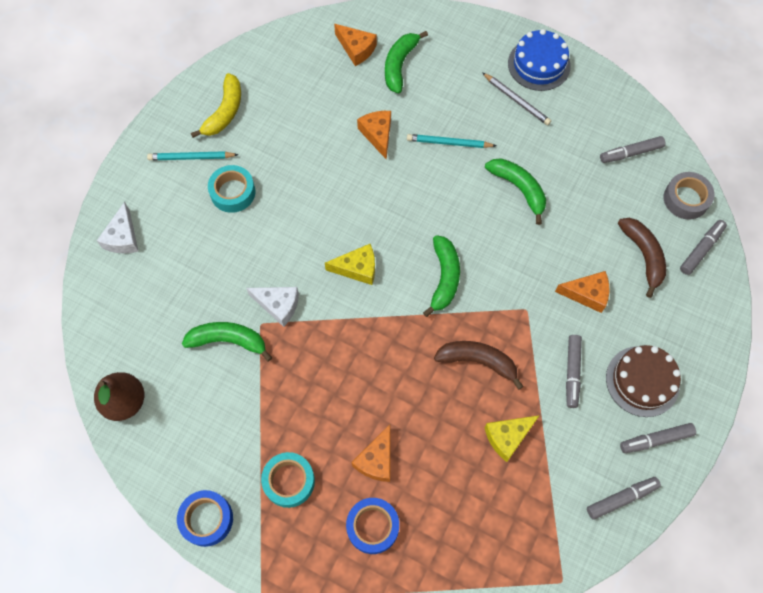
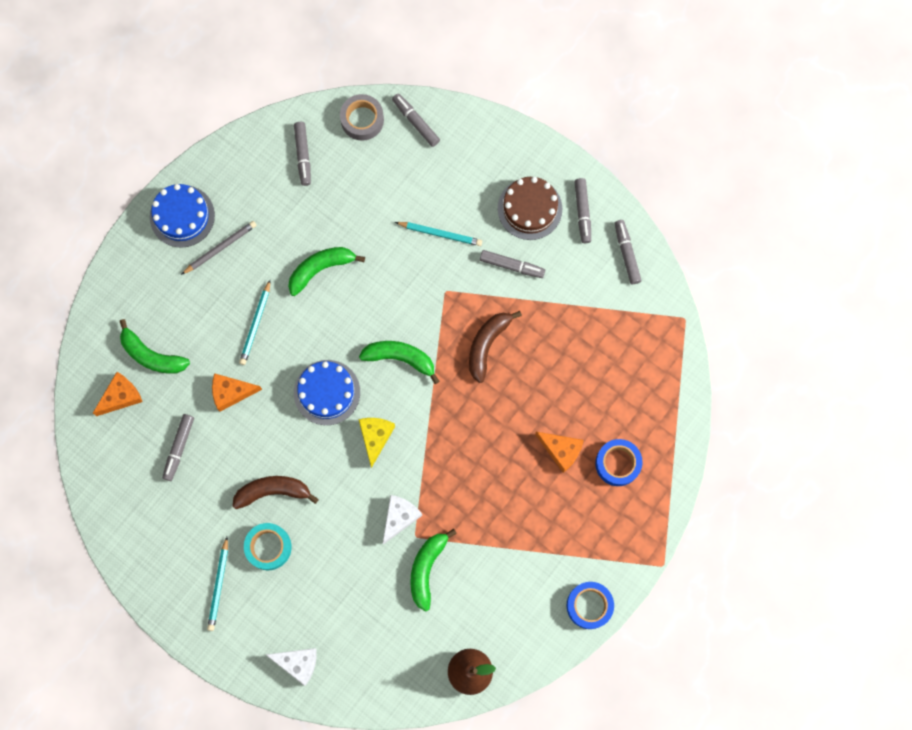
camera: 80 degrees left, 10 degrees up
(225, 112) = (170, 545): yellow banana -> none
(289, 481) = (567, 529): turquoise tape -> none
(316, 102) = (179, 448): none -> grey marker
(394, 216) = (327, 392): none -> blue cake
(507, 437) = (559, 334): yellow cheese -> none
(587, 294) = (440, 234): orange cheese -> turquoise pencil
(643, 256) = (412, 174): brown banana -> brown banana (273, 491)

